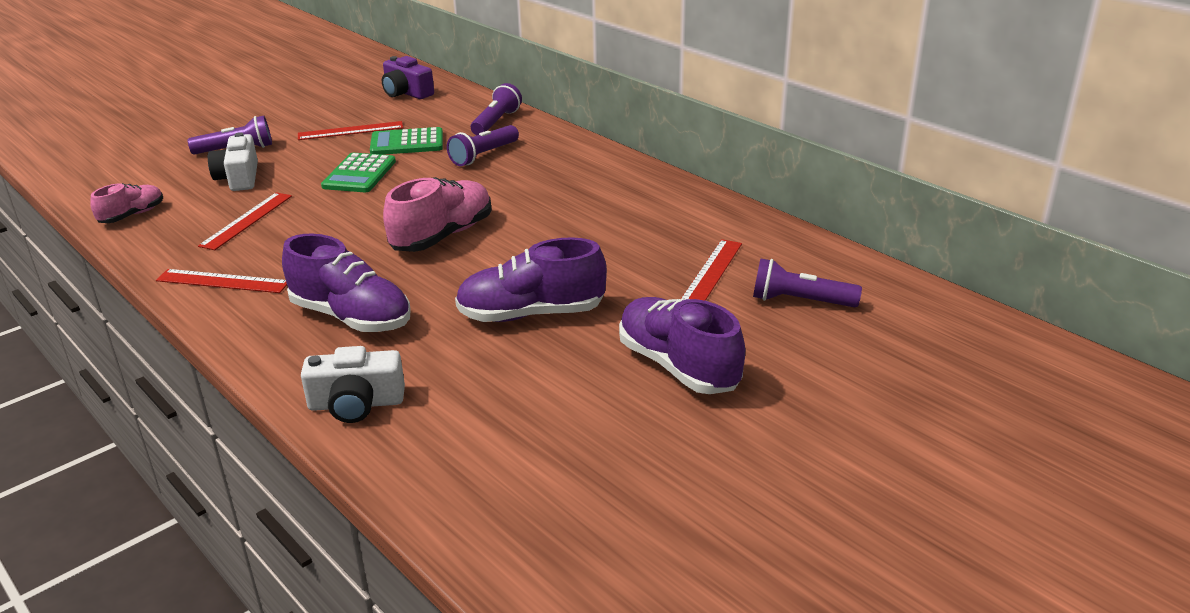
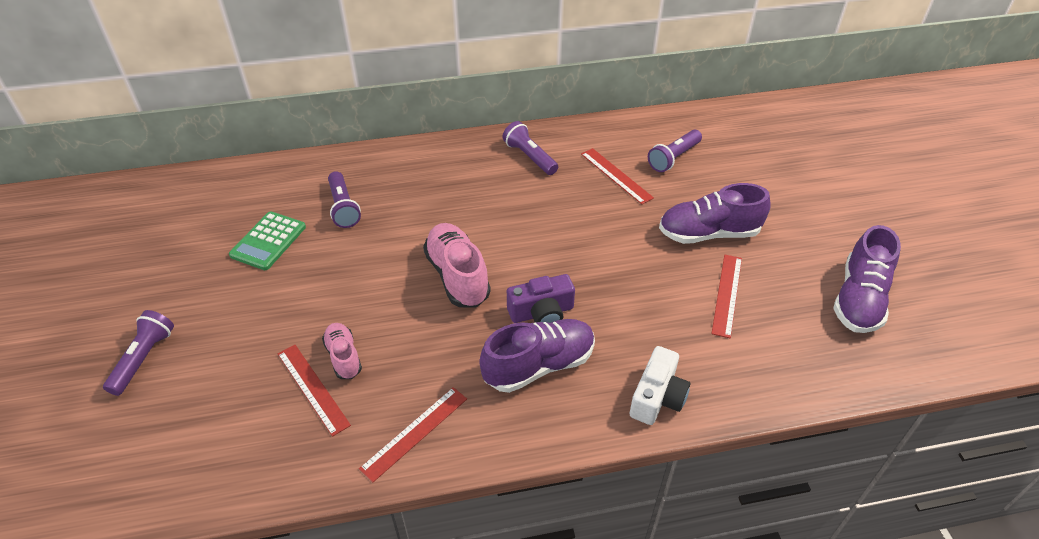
camera: 60 degrees left, 15 degrees up
(132, 215) = (211, 476): pink shoe -> pink shoe (343, 357)
(239, 178) = (213, 372): white camera -> none
(350, 131) = (199, 267): red ruler -> red ruler (727, 294)
(359, 174) = (298, 289): green calculator -> none
(406, 92) = (158, 207): purple camera -> purple camera (541, 312)
(496, 122) = (289, 179): purple flashlight -> purple flashlight (530, 157)
(531, 314) = (605, 271): purple shoe -> purple shoe (859, 299)

